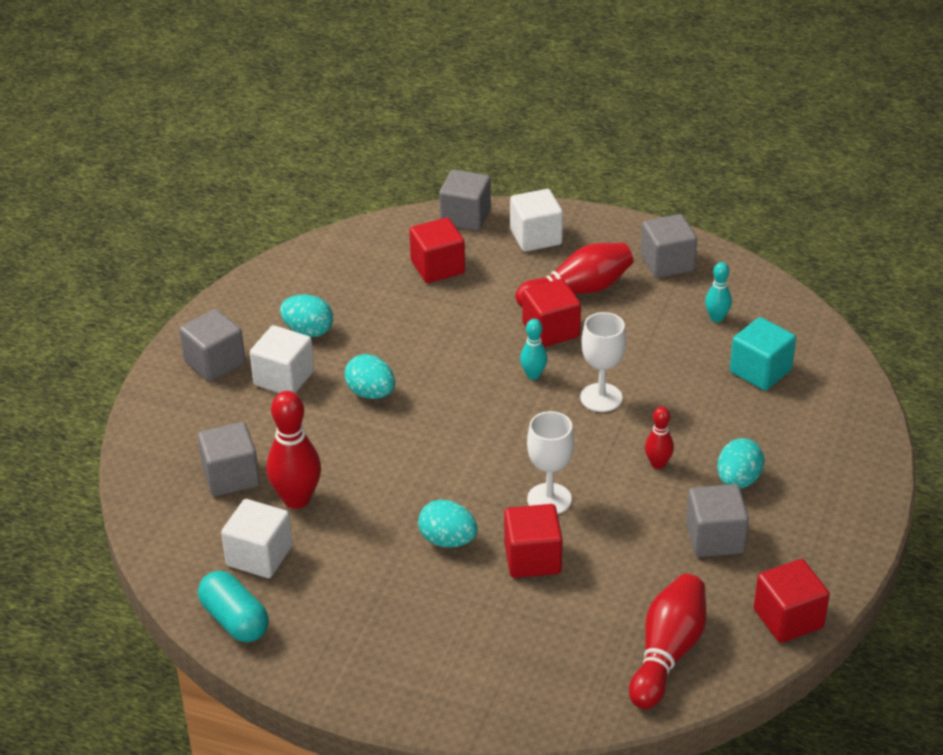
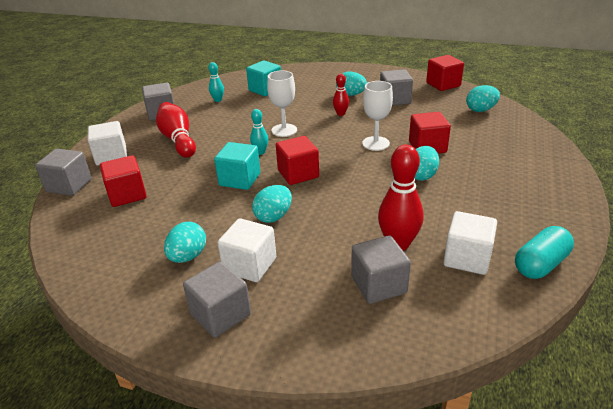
camera: 90 degrees left, 5 degrees down
(460, 359) = (240, 179): none -> turquoise cube
(551, 330) = (216, 148): red cube -> red cube (298, 174)
(667, 653) = (481, 110): red bowling pin -> turquoise egg

